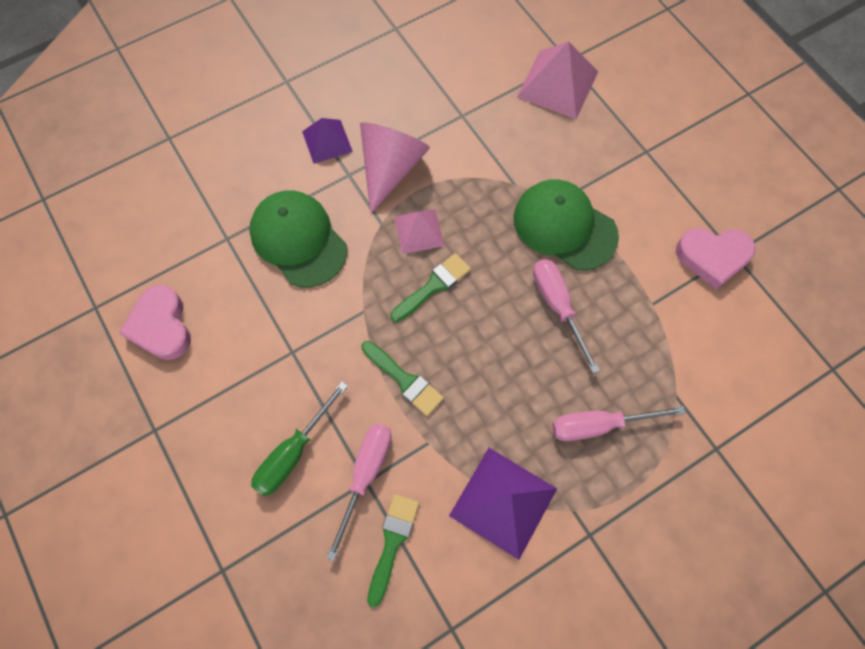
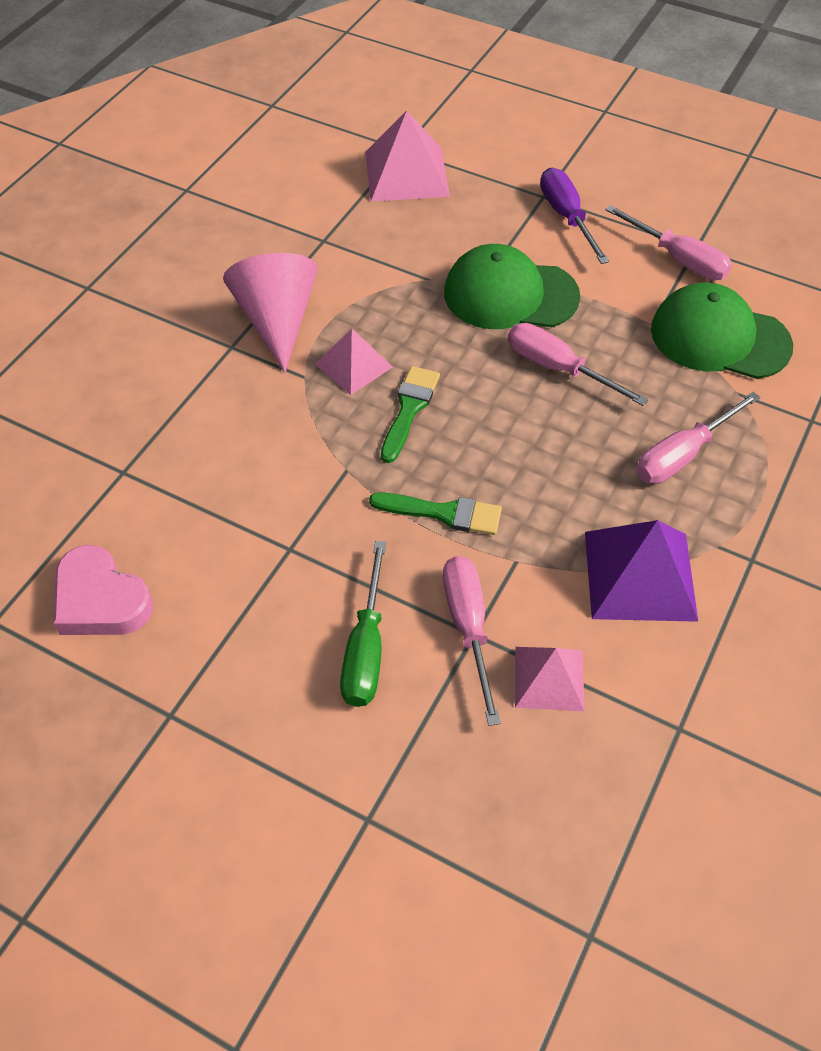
camera: 30 degrees left, 15 degrees down
(298, 240) = (216, 434): green cap -> green cap (719, 338)
(327, 141) = (181, 325): purple pyramid -> none
(392, 542) = (549, 678): green brush -> pink pyramid
(651, 179) = (567, 217): none -> purple screwdriver
(712, 257) = (678, 259): pink heart -> pink screwdriver

